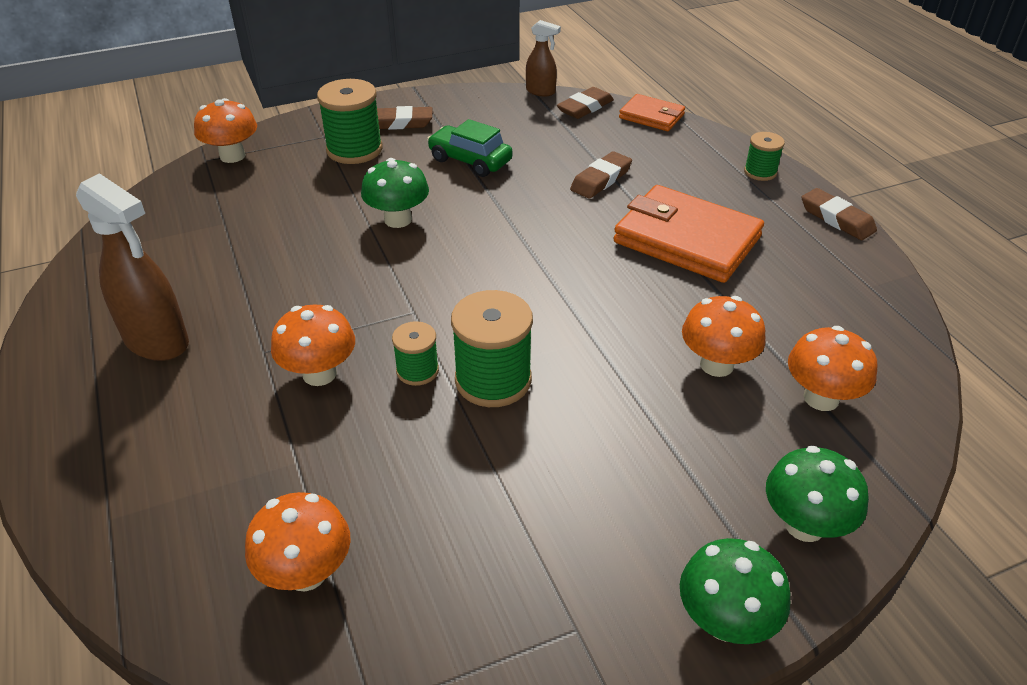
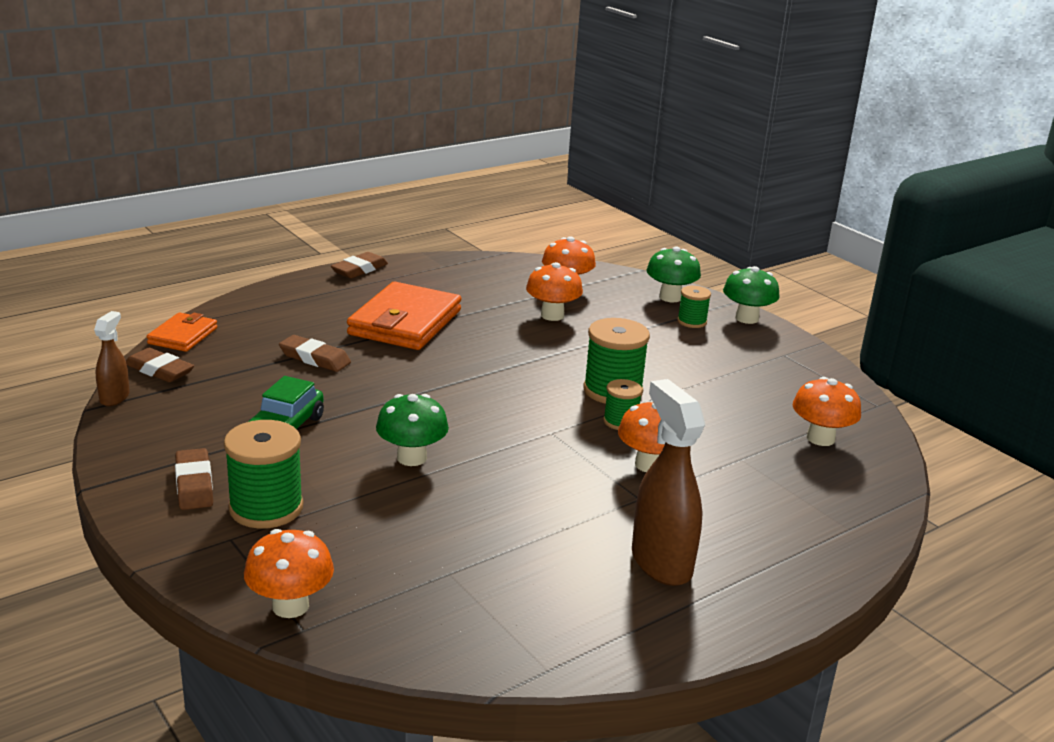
camera: 105 degrees left, 15 degrees down
(157, 341) = (661, 562): brown spray bottle -> brown spray bottle turned 45 degrees counterclockwise
(760, 172) = (291, 292): green spool -> green spool (692, 322)

